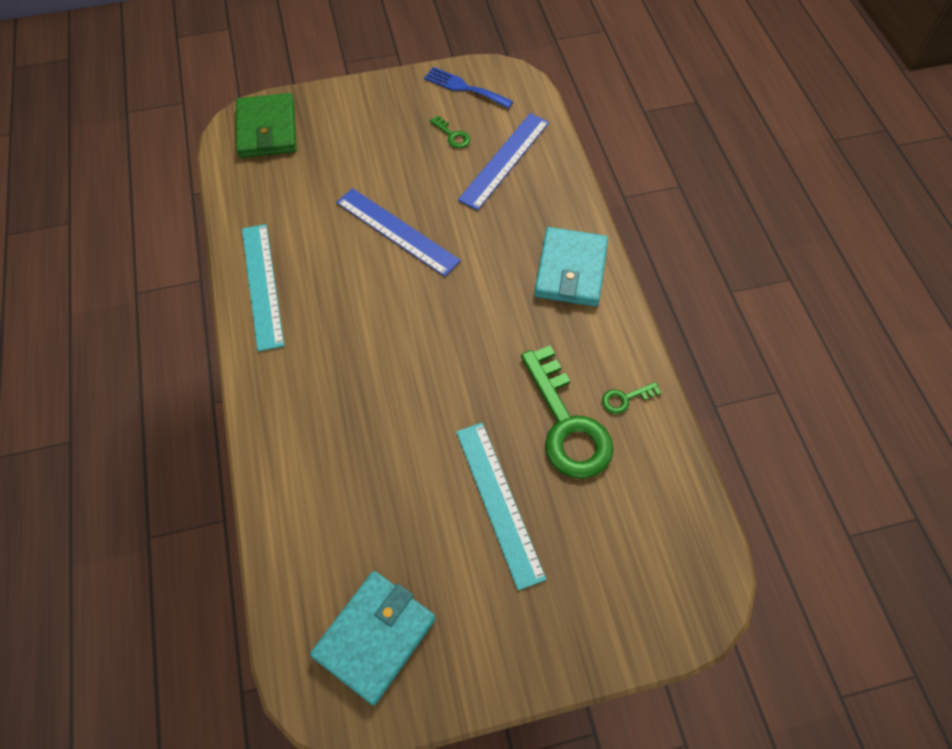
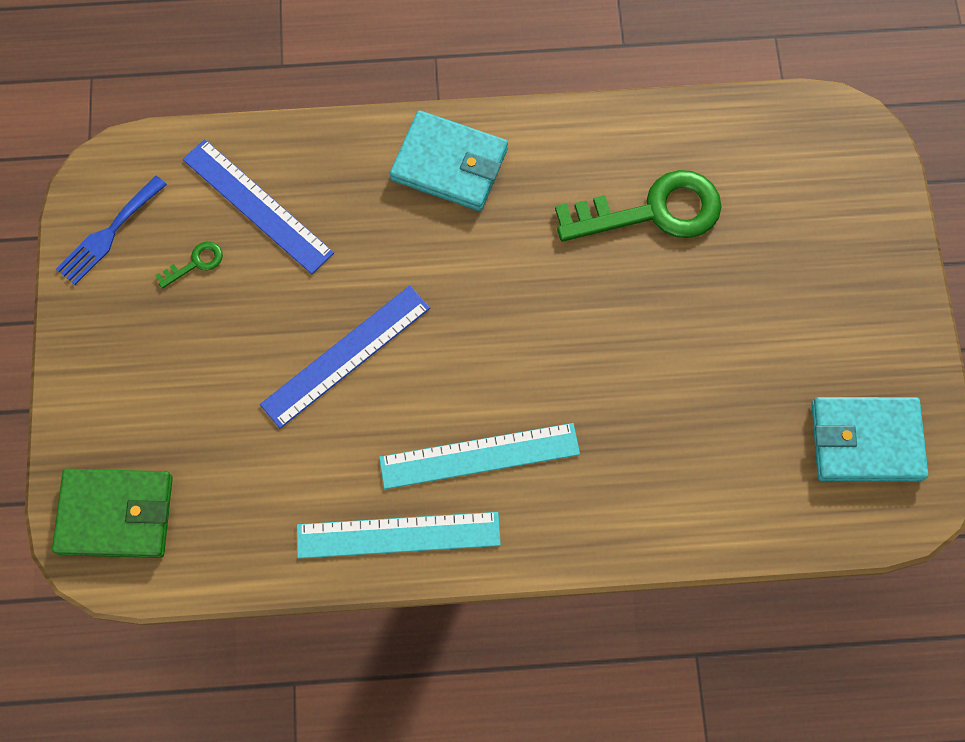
camera: 80 degrees left, 10 degrees up
(375, 637) = (865, 441): turquoise wallet -> turquoise wallet turned 45 degrees counterclockwise
(499, 502) = (734, 297): turquoise ruler -> turquoise ruler (479, 456)
(625, 399) = (631, 147): green key -> none

